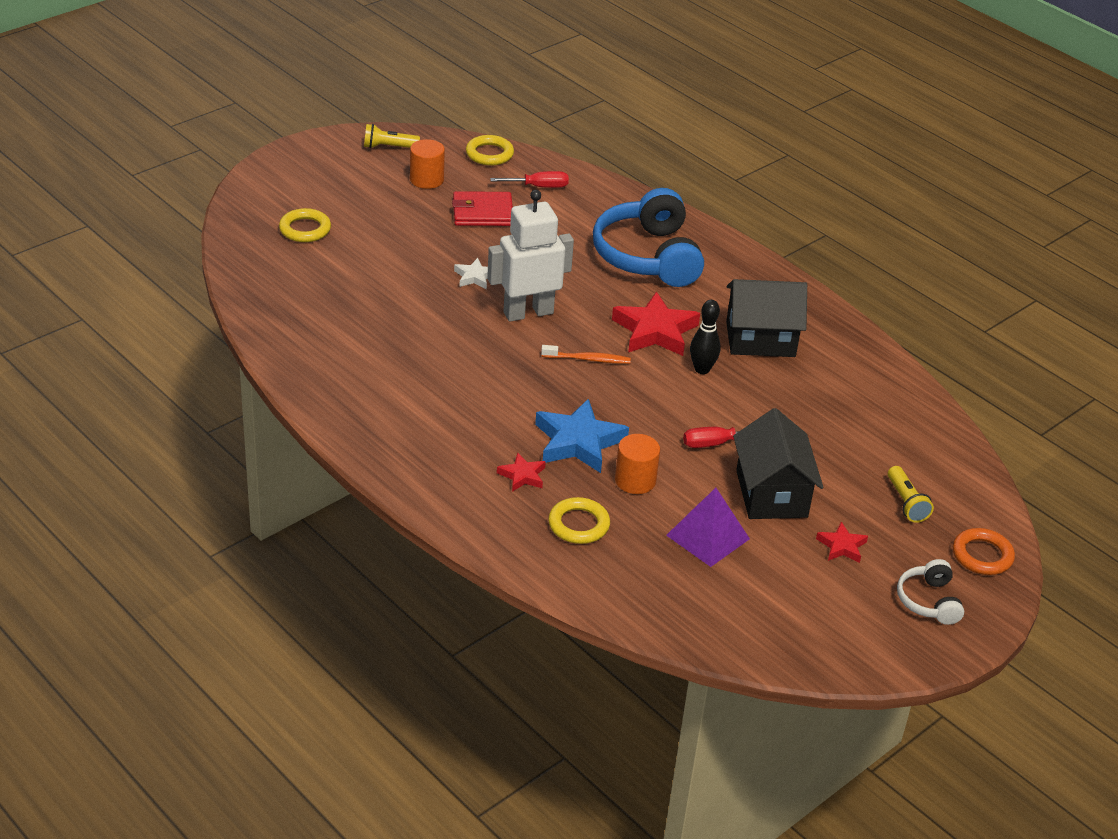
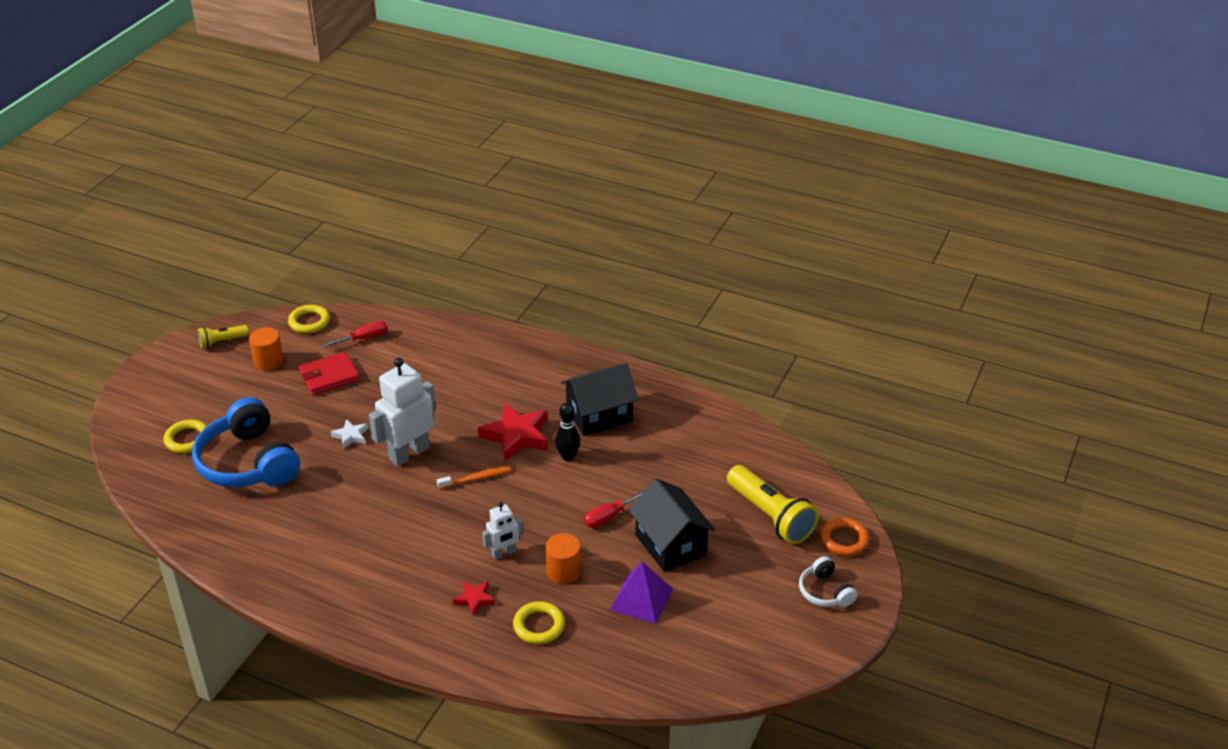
camera: 20 degrees left, 0 degrees up
(578, 442) = (504, 553): blue star -> white robot
(648, 256) = (479, 373): blue headphones -> blue headphones (248, 463)
(842, 546) = (742, 570): red star -> none
(906, 503) = (770, 516): yellow flashlight -> yellow flashlight, size x1.90

